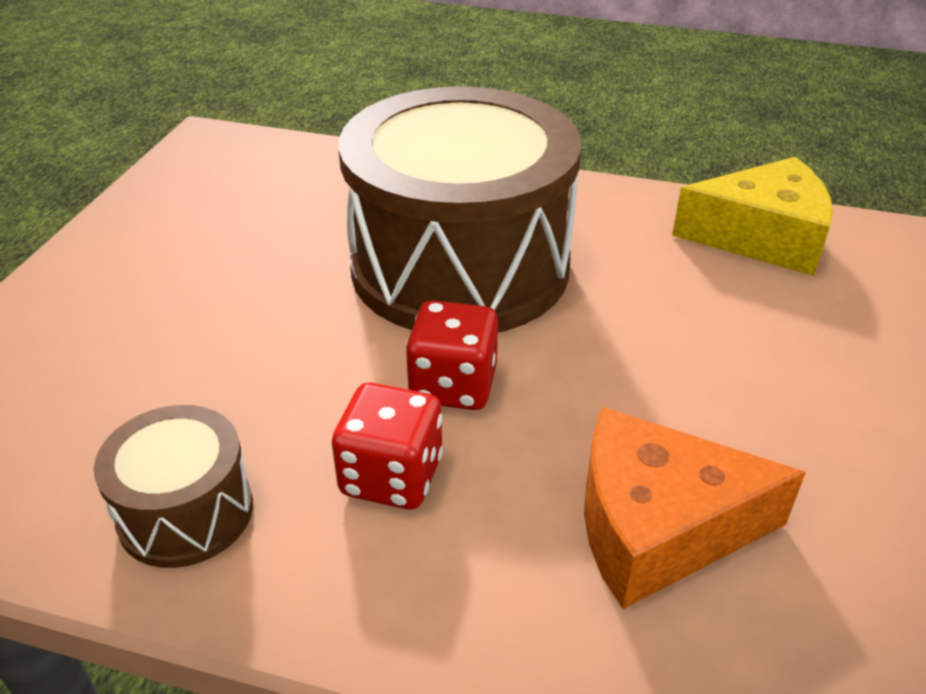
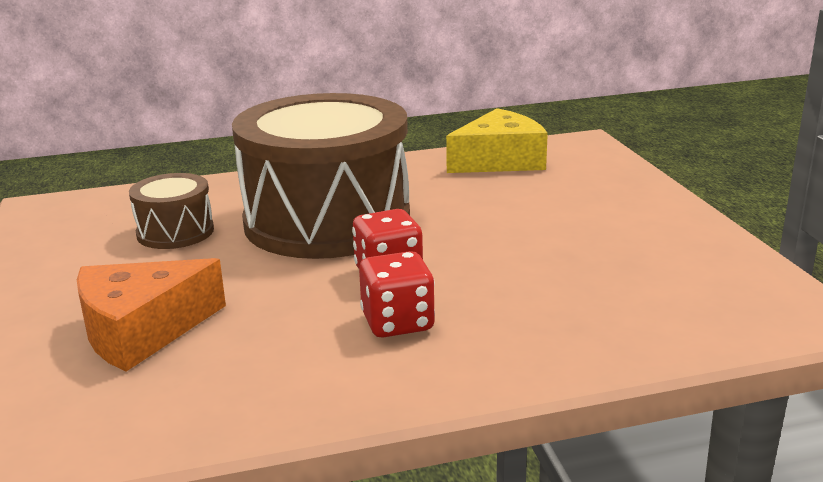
camera: 30 degrees left, 15 degrees down
(185, 512) = (279, 383): brown drum -> brown drum (175, 232)
(657, 527) = (572, 291): orange cheese -> orange cheese (141, 331)

